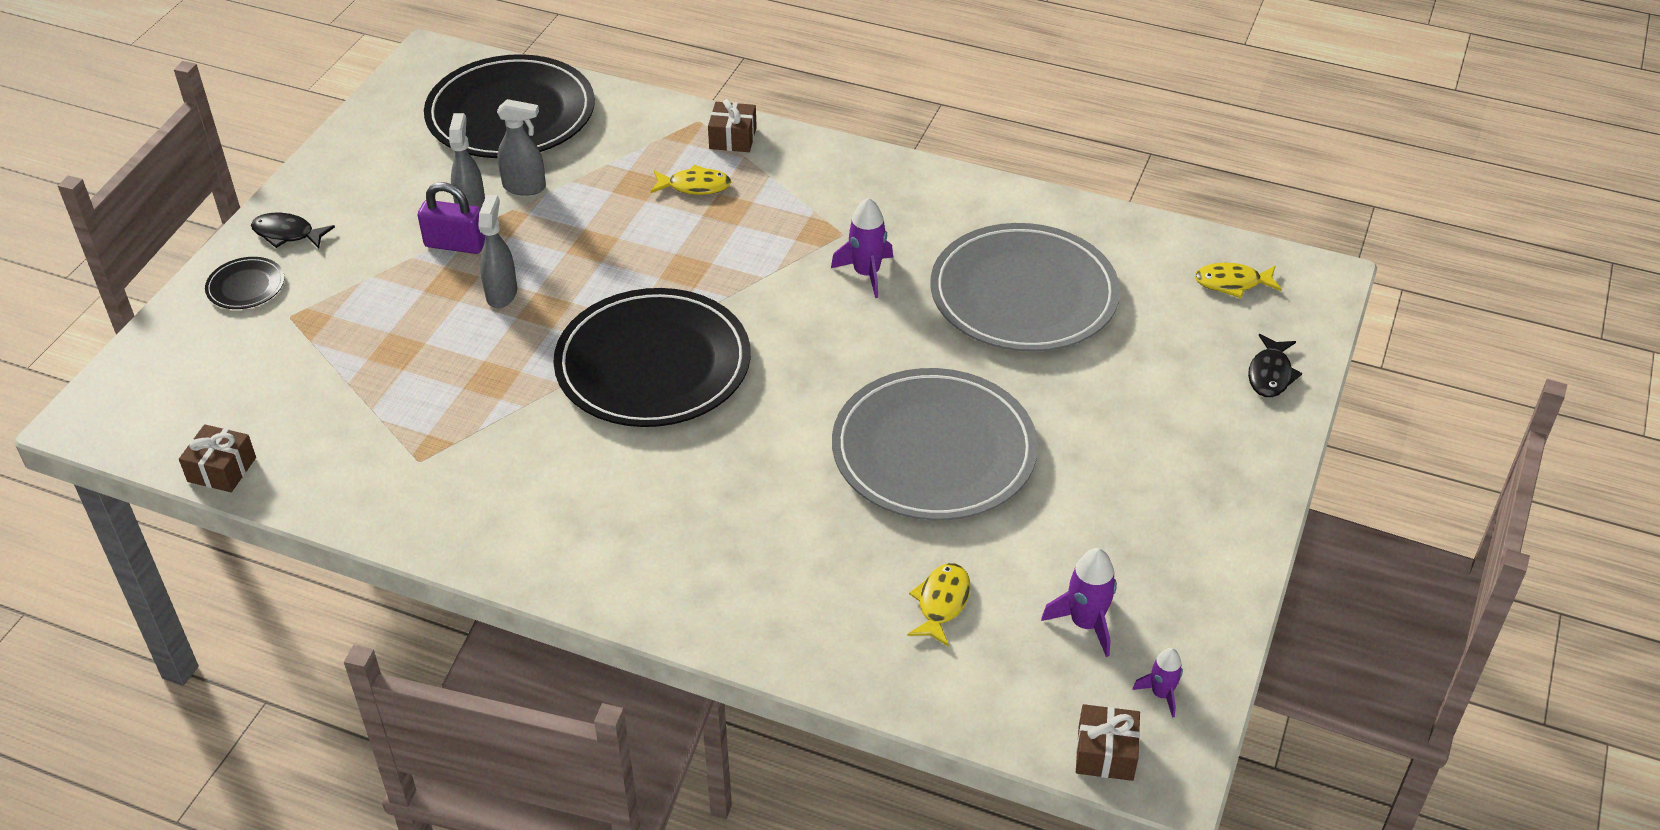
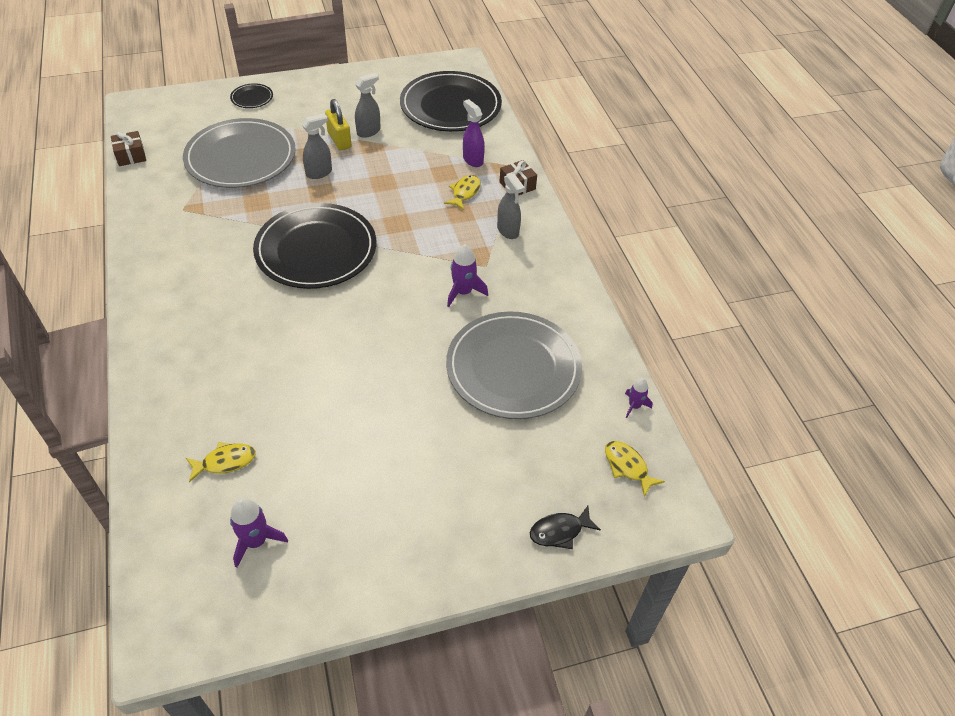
camera: 50 degrees right, 5 degrees up
(287, 234) = (297, 90): black fish -> none
(455, 244) = (339, 140): purple padlock -> yellow padlock
(525, 187) = (402, 139): grey spray bottle -> grey spray bottle (508, 231)
(641, 149) = (472, 160): none -> purple spray bottle
(695, 186) = (464, 192): yellow fish -> yellow fish turned 120 degrees counterclockwise
(934, 450) = (345, 395): grey plate -> grey plate (241, 157)
(1105, 753) = (154, 606): brown gift -> none
(1161, 694) = (221, 612): purple rocket -> purple rocket (634, 406)

